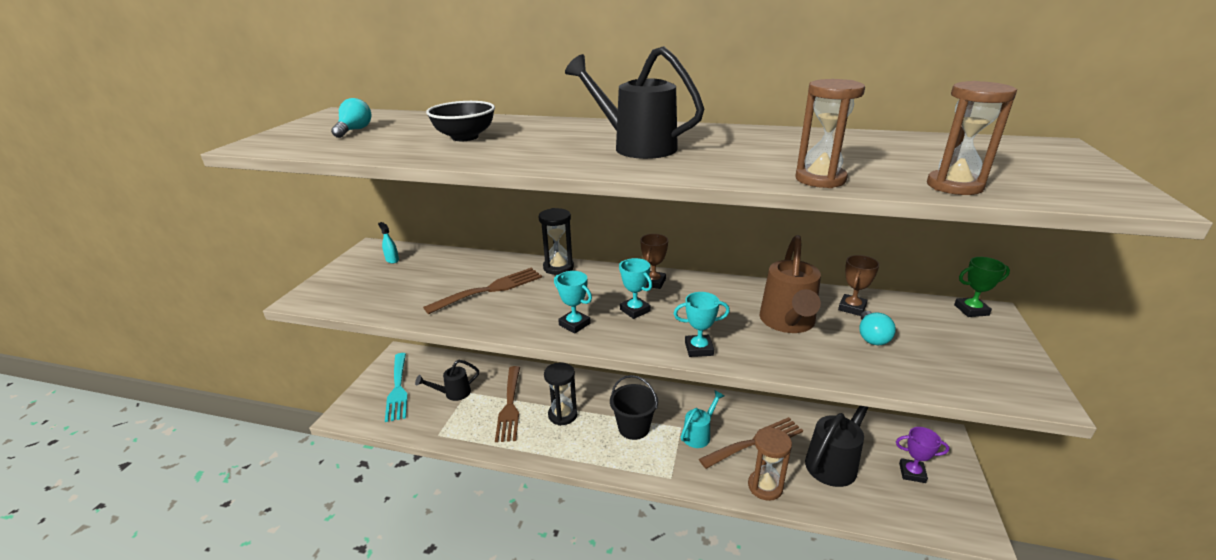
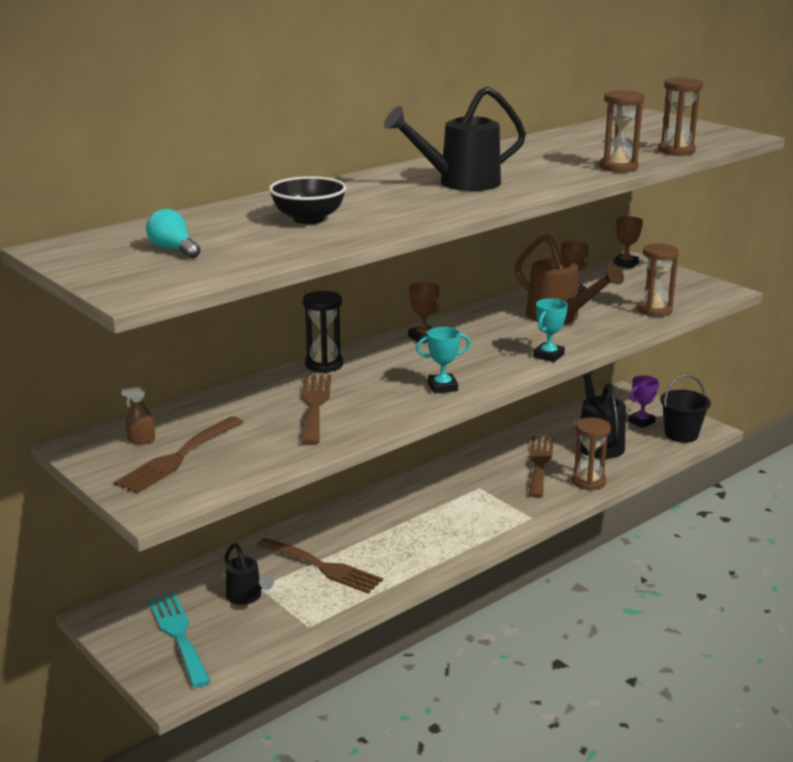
camera: 55 degrees left, 5 degrees down
(376, 279) = (177, 458): none -> brown fork
(392, 260) = (141, 440): turquoise spray bottle -> brown spray bottle
(398, 389) = (178, 635): turquoise fork -> turquoise fork turned 135 degrees counterclockwise
(453, 393) = (247, 597): black watering can -> black watering can turned 45 degrees counterclockwise
(562, 415) = (380, 541): black hourglass -> none
(633, 428) = (449, 510): black bucket -> black bucket (681, 435)
(635, 310) = (458, 358): turquoise trophy -> none
(699, 434) = (499, 483): turquoise watering can -> none
(871, 337) = (613, 302): turquoise light bulb -> none
(896, 368) = (654, 310): none -> brown hourglass
(971, 310) = (625, 264): green trophy -> brown trophy

